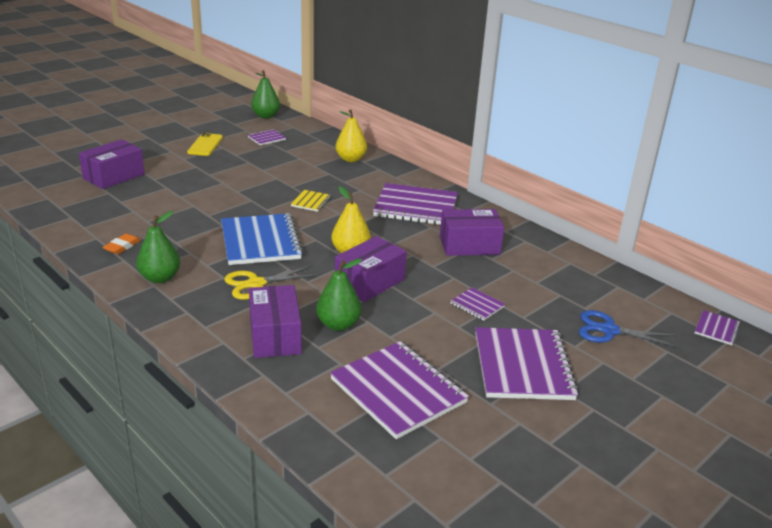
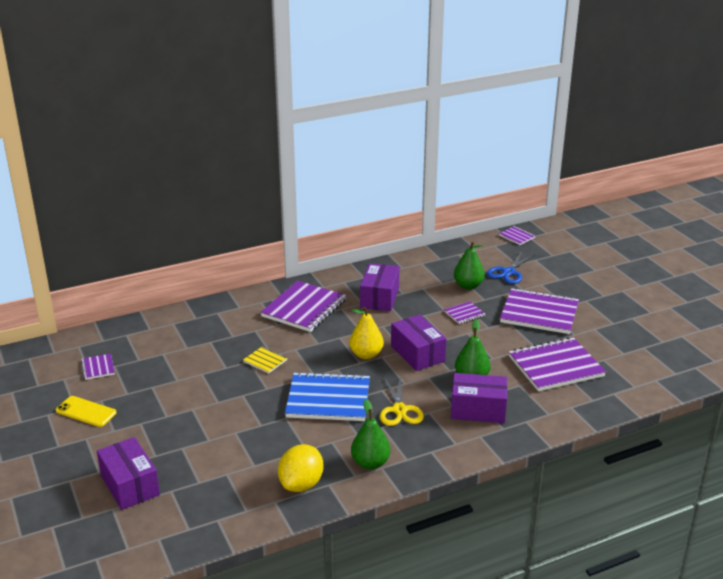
camera: 70 degrees left, 0 degrees up
(122, 247) = (301, 484): orange eraser -> yellow lemon
(266, 116) = (33, 360): green pear -> green pear (468, 286)
(351, 159) = (186, 324): yellow pear -> none

